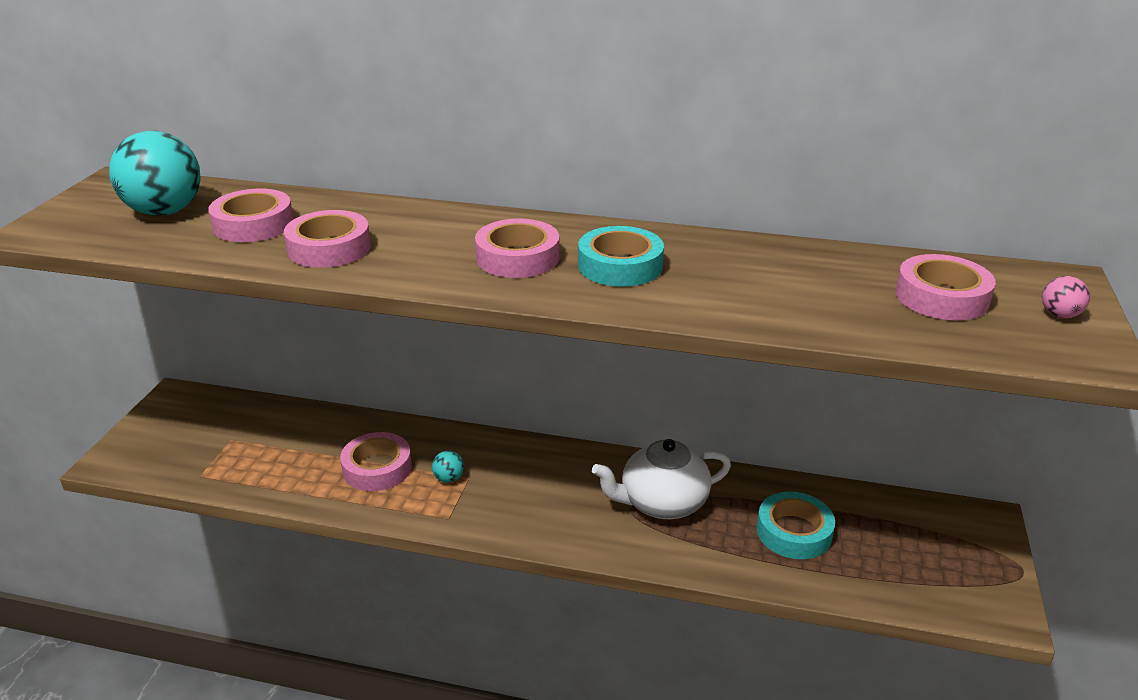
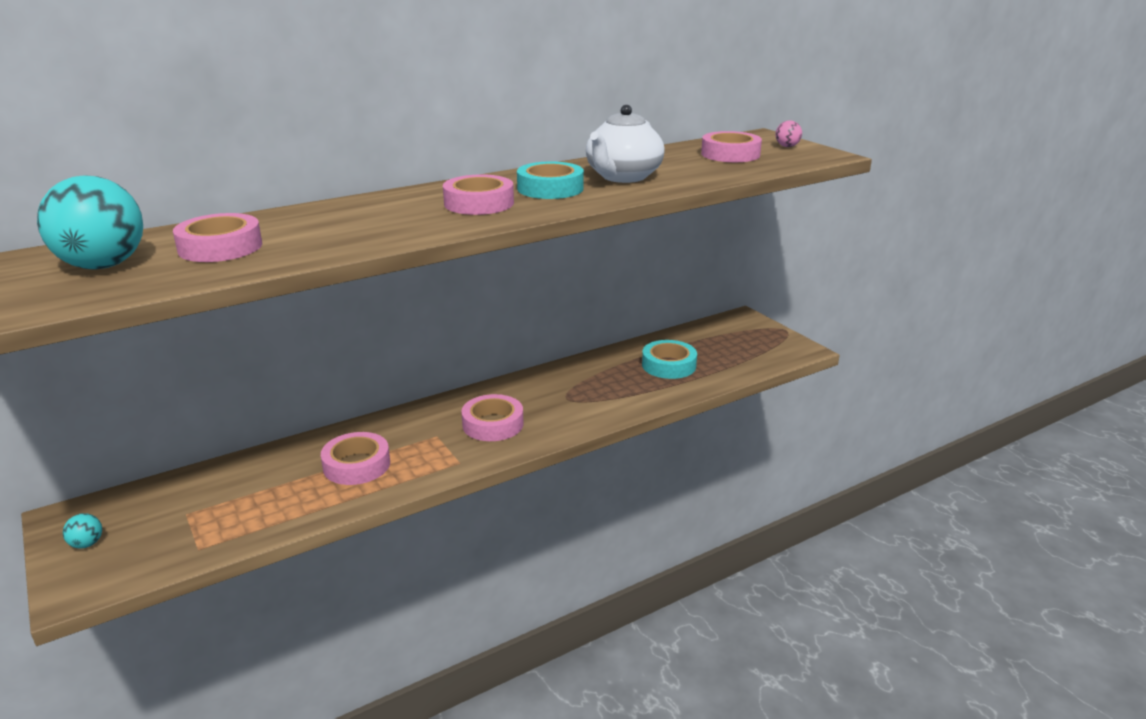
camera: 45 degrees left, 5 degrees down
(329, 248) = (327, 238): pink tape -> pink tape (493, 424)
(449, 478) = (423, 443): turquoise ball -> turquoise ball (87, 544)
(662, 503) = (581, 387): white teapot -> white teapot (623, 177)

